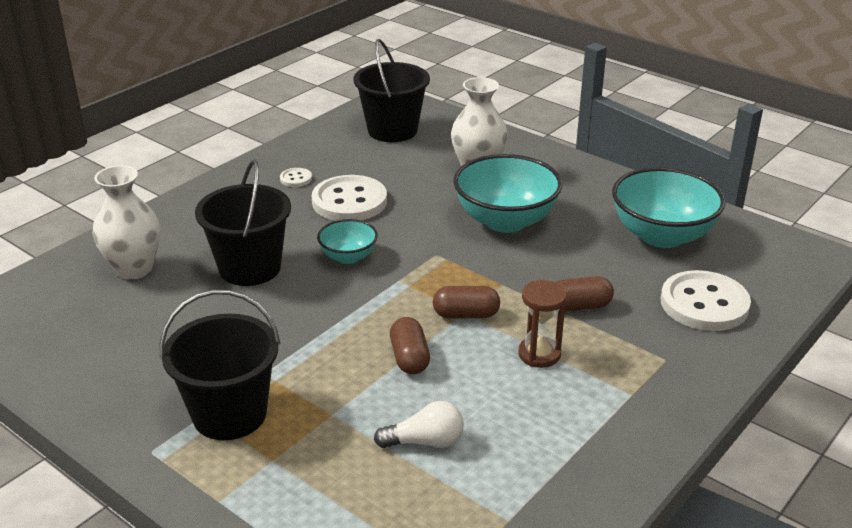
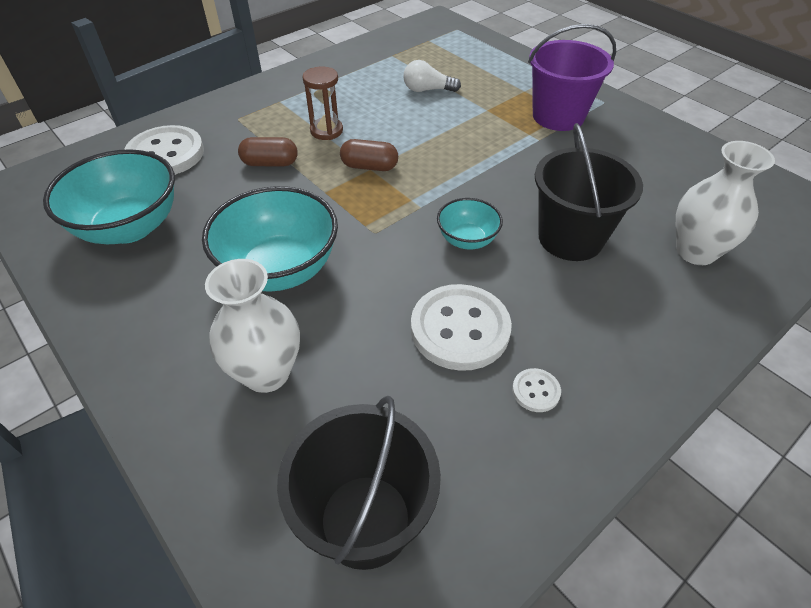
camera: 170 degrees left, 15 degrees up
(229, 414) = (558, 116): black bucket -> purple bucket
(409, 358) = (426, 138): brown capsule -> none

